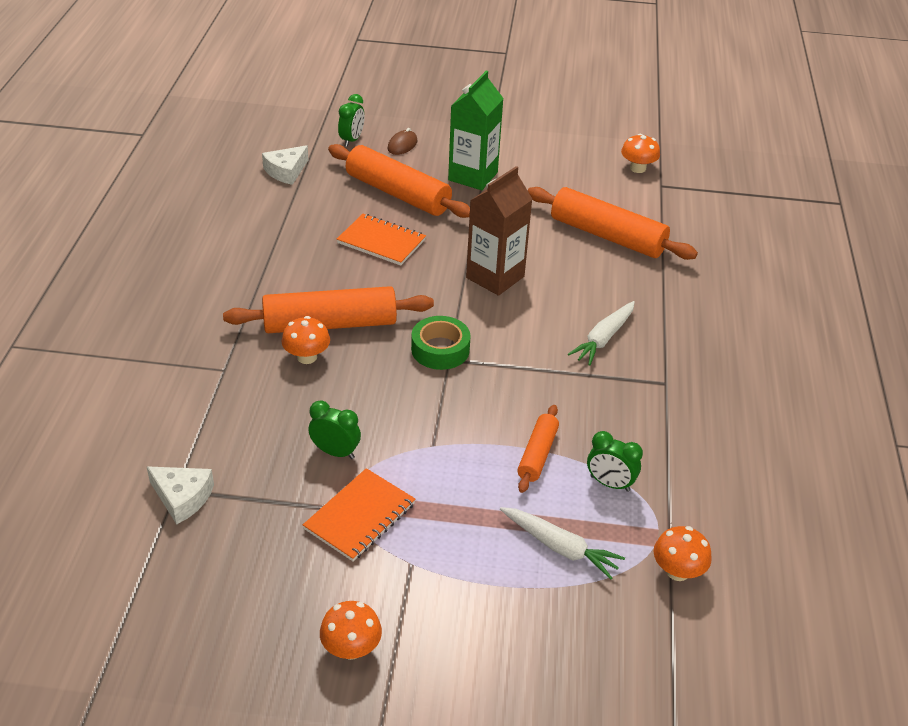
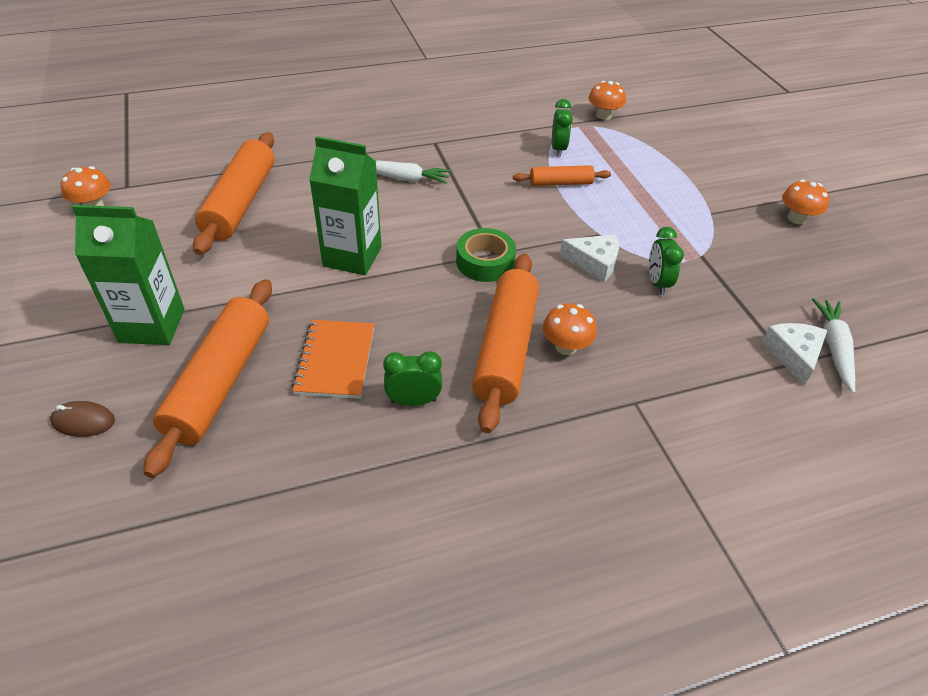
camera: 115 degrees left, 5 degrees up
(286, 171) = (204, 534): white cheese -> white cheese (594, 263)
(330, 324) = (506, 348): orange rolling pin -> orange rolling pin turned 45 degrees clockwise
(352, 140) = (80, 488): green clock -> green clock (413, 401)
(360, 516) = (701, 248): orange notebook -> none
(495, 277) = (352, 257): brown carton -> green carton
(560, 547) = (631, 158): white carrot -> white carrot (834, 348)

